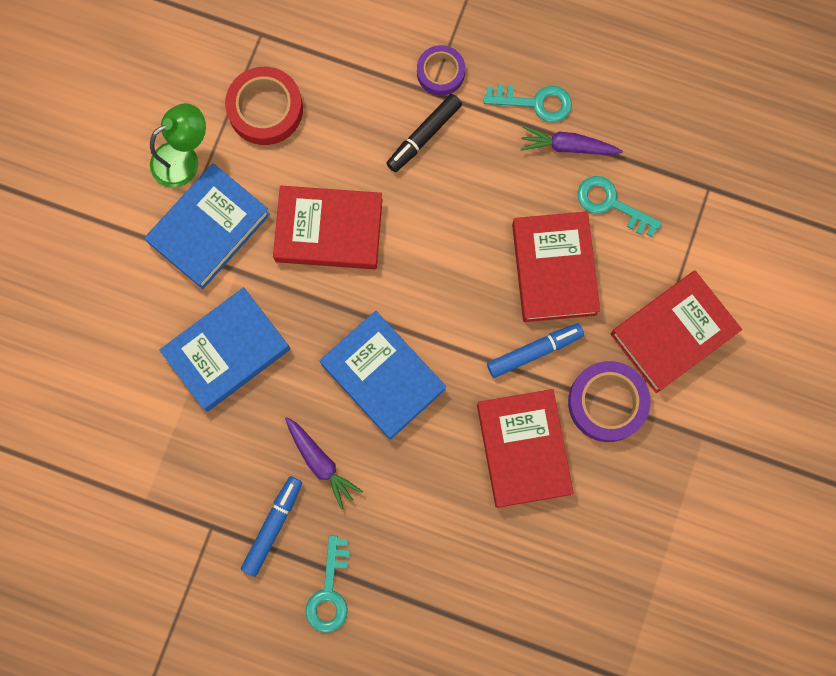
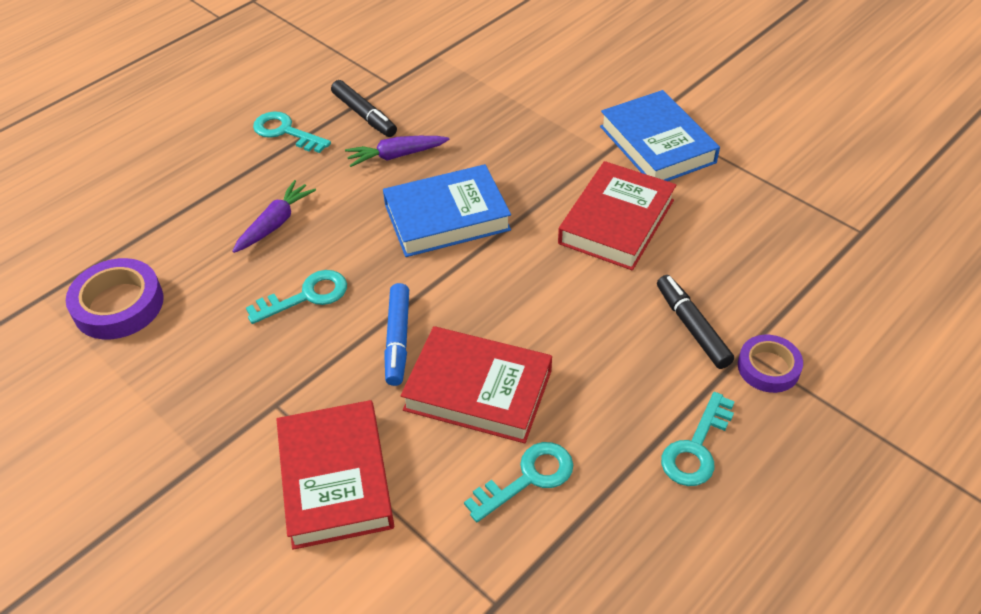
camera: 115 degrees right, 30 degrees down
(184, 159) = (736, 145): green lamp -> none
(227, 351) = (533, 127): blue book -> none
(265, 109) = (770, 212): red tape -> none
(273, 526) = (364, 115): blue marker -> black marker
(523, 449) = (306, 296): red book -> turquoise key
(568, 147) = (623, 461): purple carrot -> purple carrot (275, 224)
(607, 402) = (302, 383): purple tape -> purple tape (118, 305)

